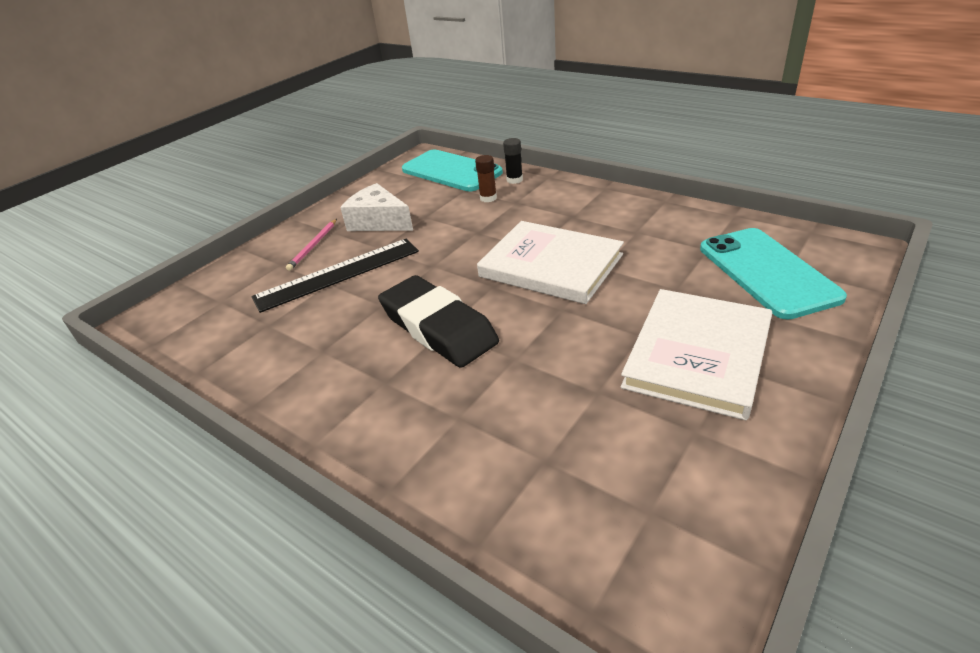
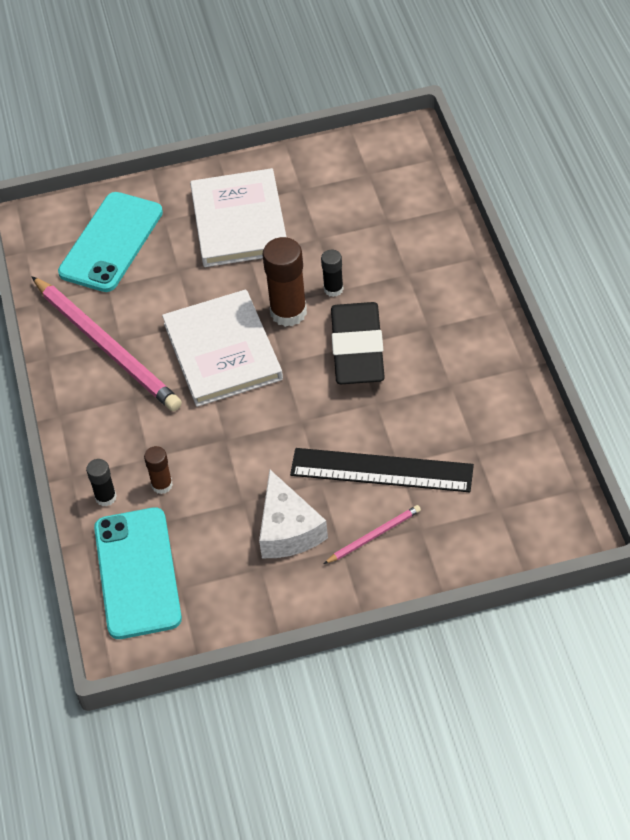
camera: 140 degrees left, 15 degrees up
(518, 357) = (333, 289): none -> black glue stick
(535, 316) = (288, 312): none -> brown glue stick
(638, 224) = (107, 347): none -> pink pencil
(697, 355) = (239, 222): white book -> white book turned 75 degrees counterclockwise

